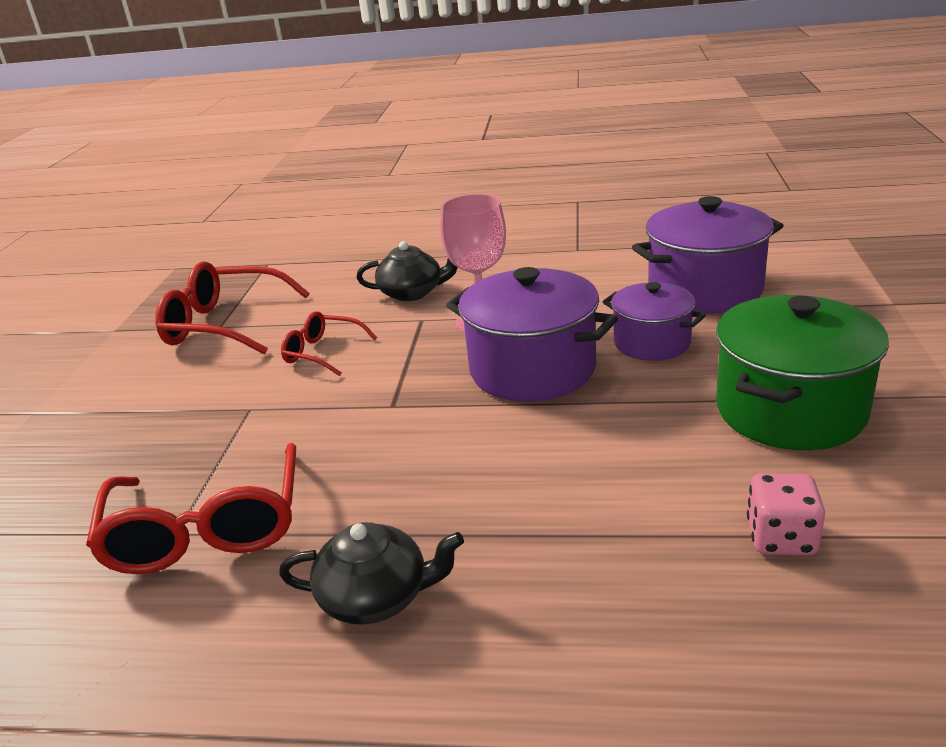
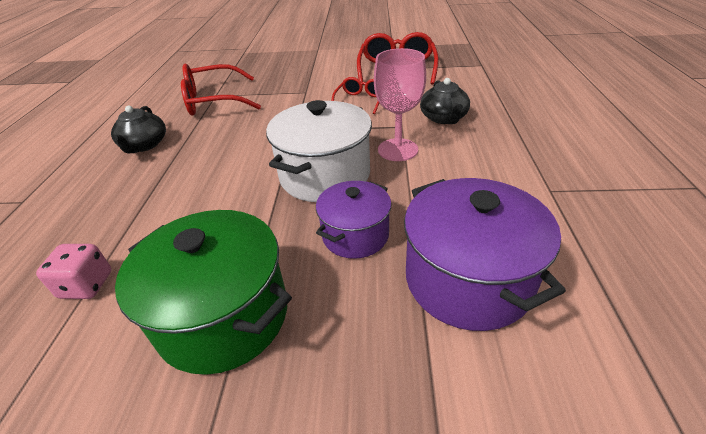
camera: 85 degrees right, 10 degrees up
(532, 369) = (325, 175): purple pot -> white pot

